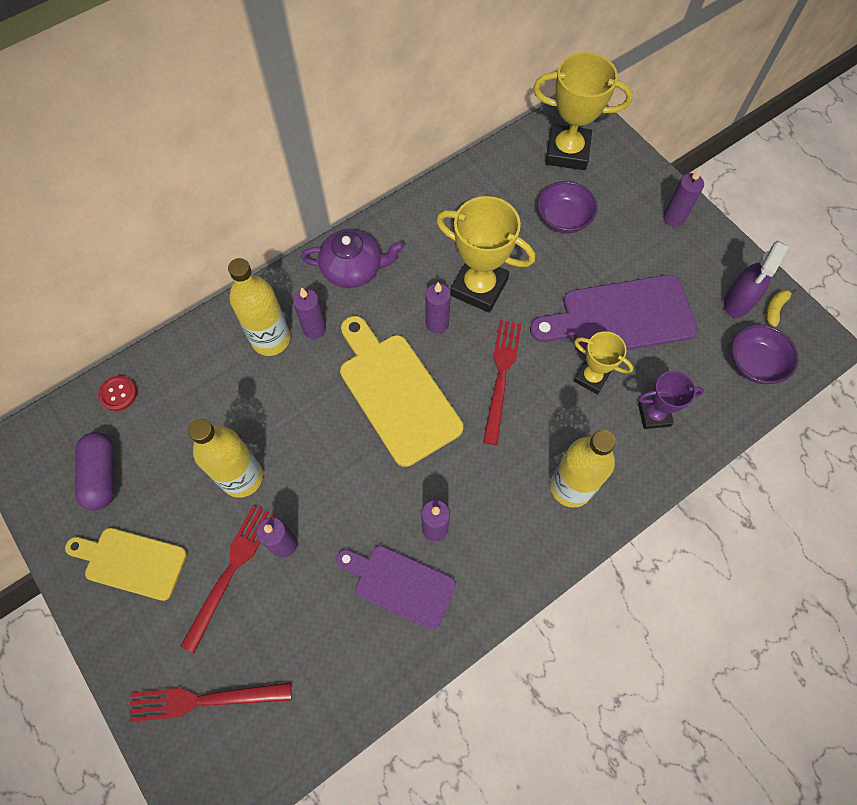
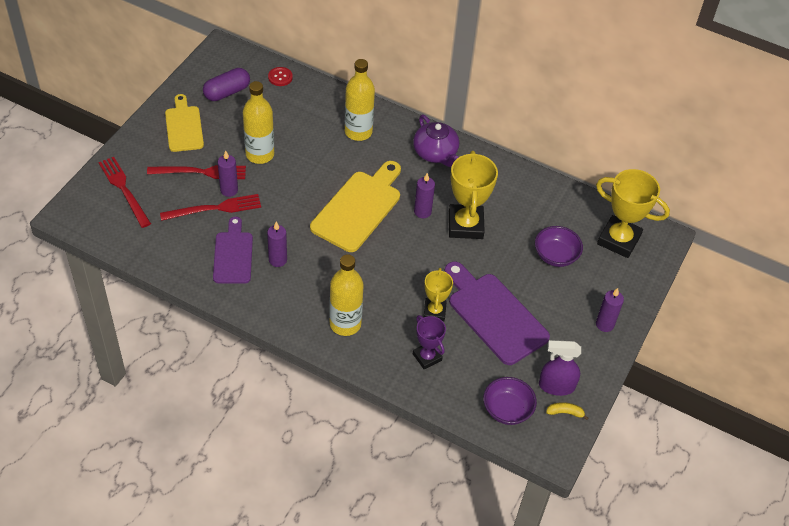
camera: 60 degrees right, 15 degrees down
(314, 329) = (379, 150): purple candle -> none
(501, 376) = (404, 260): red fork -> red fork (215, 208)
(567, 152) = (618, 240): yellow trophy -> yellow trophy turned 45 degrees counterclockwise

